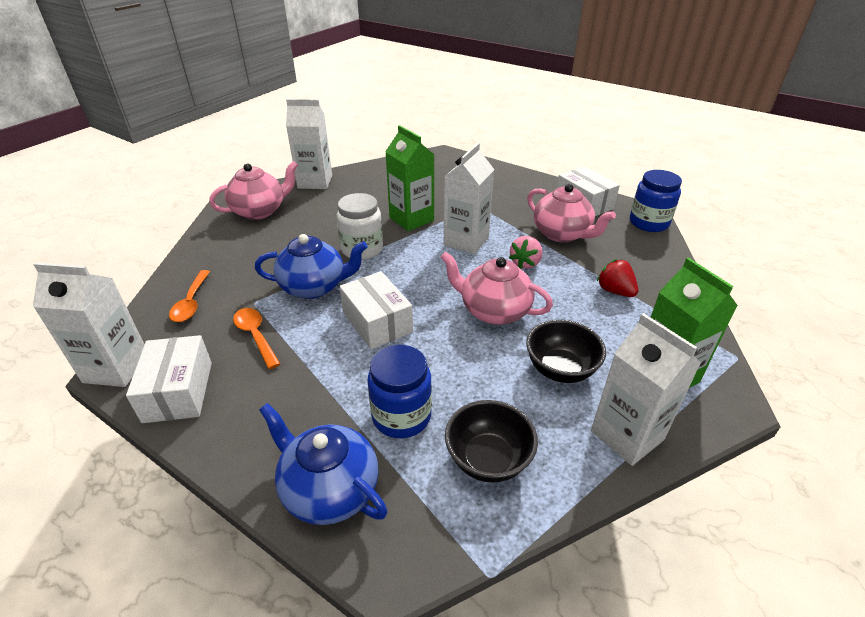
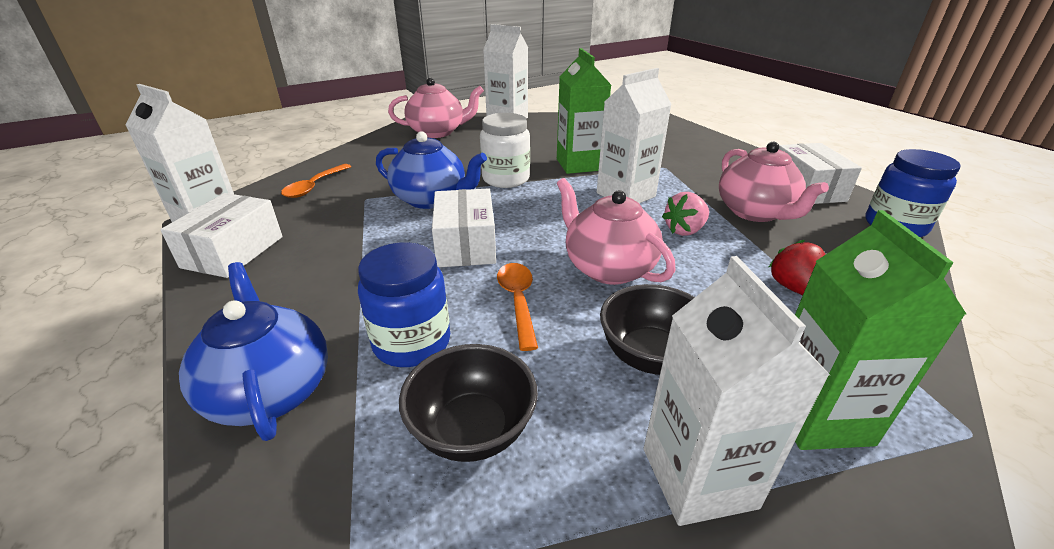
camera: 25 degrees right, 5 degrees down
(255, 336) = (341, 225): orange spoon -> orange spoon (518, 301)

